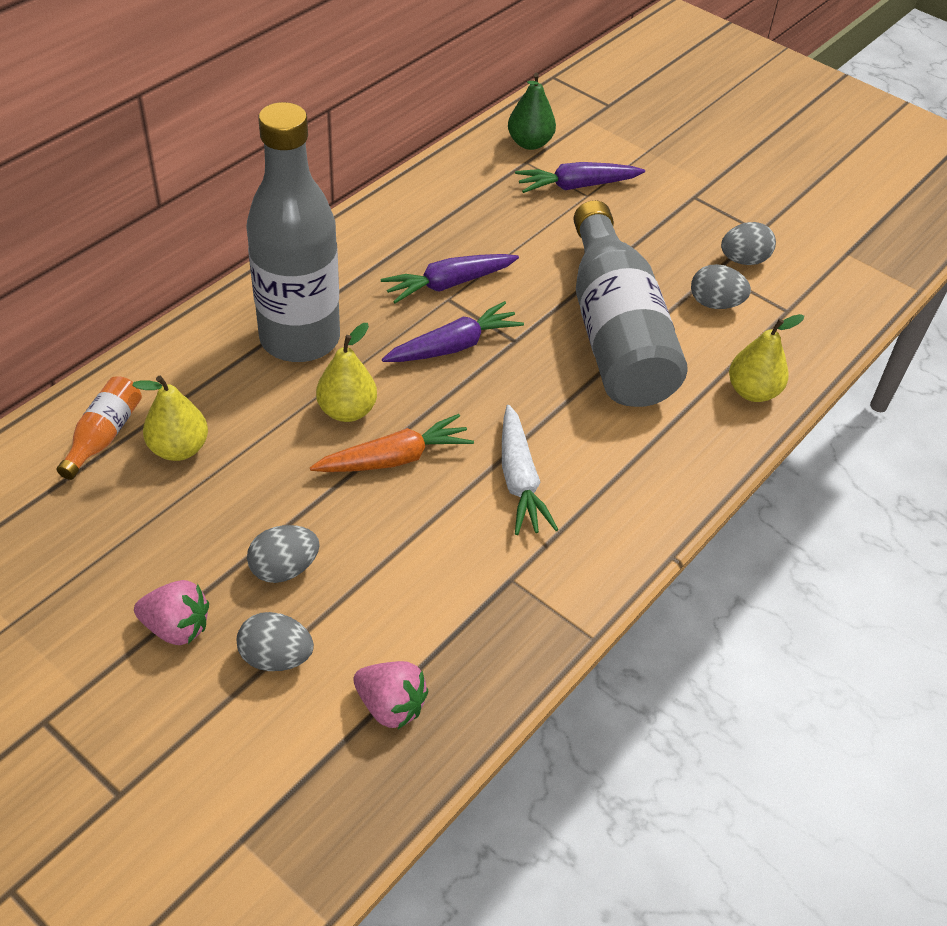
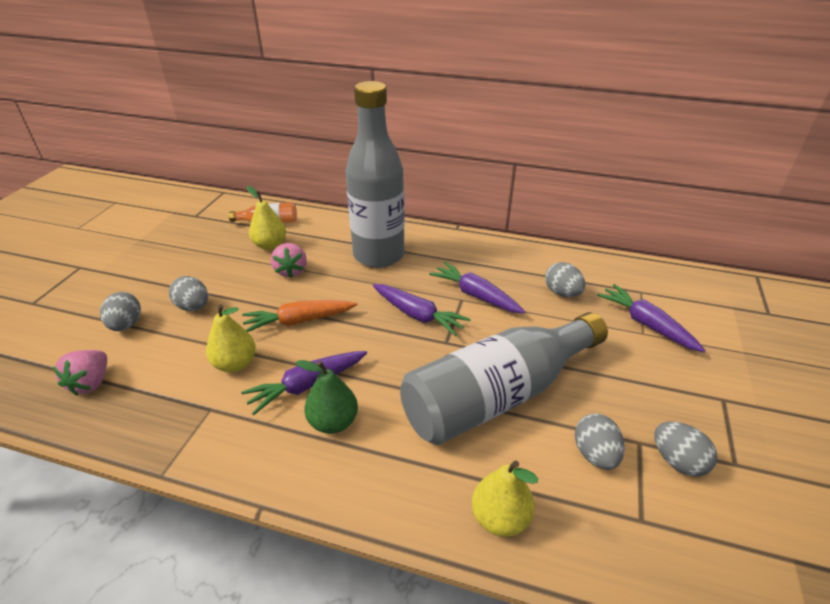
camera: 70 degrees right, 10 degrees down
(177, 627) = (143, 285): pink strawberry -> pink strawberry (291, 271)
(347, 411) = (330, 290): yellow pear -> yellow pear (235, 364)
(394, 459) = (299, 321): orange carrot -> orange carrot turned 120 degrees clockwise
(490, 217) = (562, 293): none -> grey egg
(519, 480) = (307, 385): white carrot -> purple carrot
(529, 143) = (664, 287): green pear -> green pear (333, 422)

